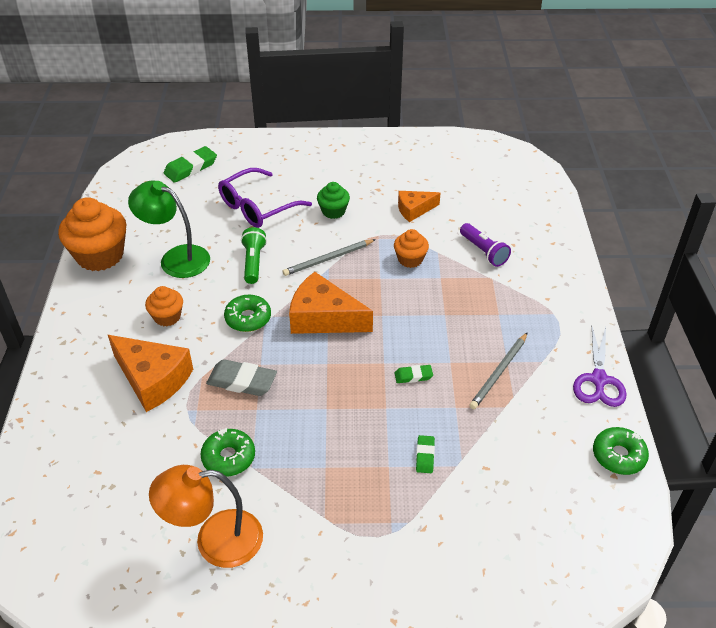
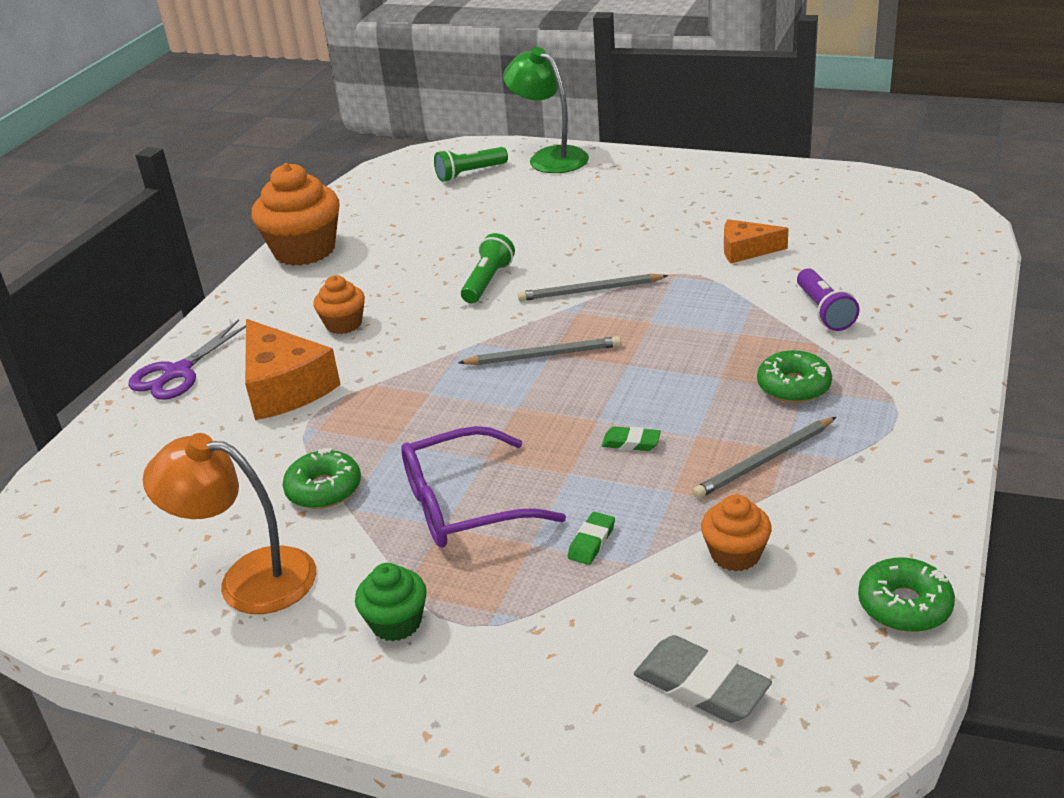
camera: 25 degrees right, 10 degrees down
(176, 258) = (393, 264): green lamp -> green lamp (550, 157)
(191, 168) = (469, 174): green eraser -> green flashlight
(242, 381) = (393, 408): grey eraser -> grey eraser (701, 686)
(248, 318) = (443, 341): green donut -> green donut (793, 386)
(257, 207) = (529, 223): purple glasses -> purple glasses (464, 505)
(323, 318) = (544, 355): orange cheese -> grey pencil
(333, 211) = (629, 239): green cupcake -> green cupcake (396, 622)
(410, 259) = (706, 306): orange cupcake -> orange cupcake (735, 554)
(598, 380) = (924, 499): purple scissors -> purple scissors (178, 372)

